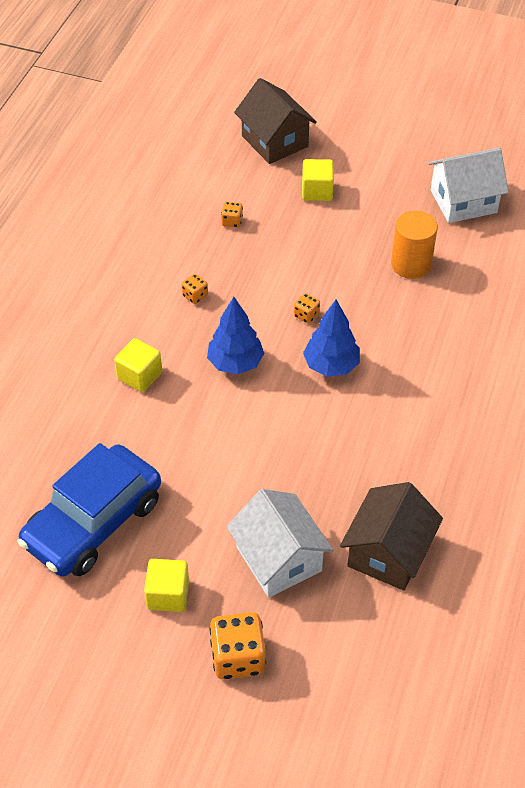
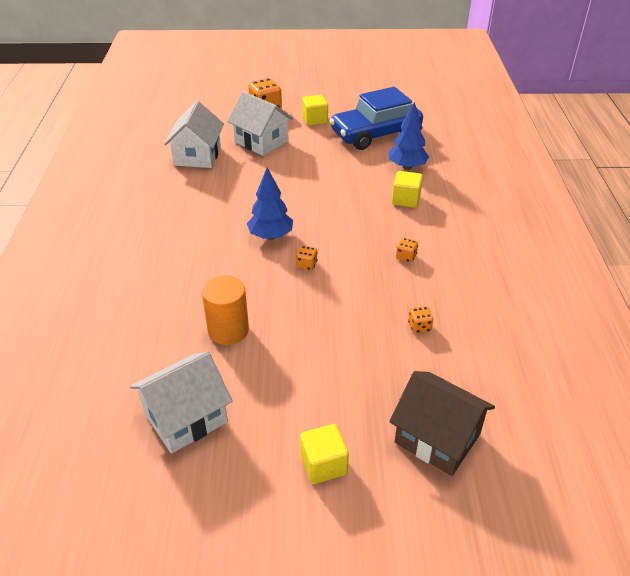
camera: 160 degrees right, 10 degrees down
(93, 522) = (375, 134): blue car -> blue car turned 135 degrees counterclockwise
(235, 363) = (343, 221): blue tree -> blue tree (407, 167)
(317, 191) = (354, 384): yellow cube -> yellow cube (323, 464)
(388, 552) = (197, 156): brown house -> white house

